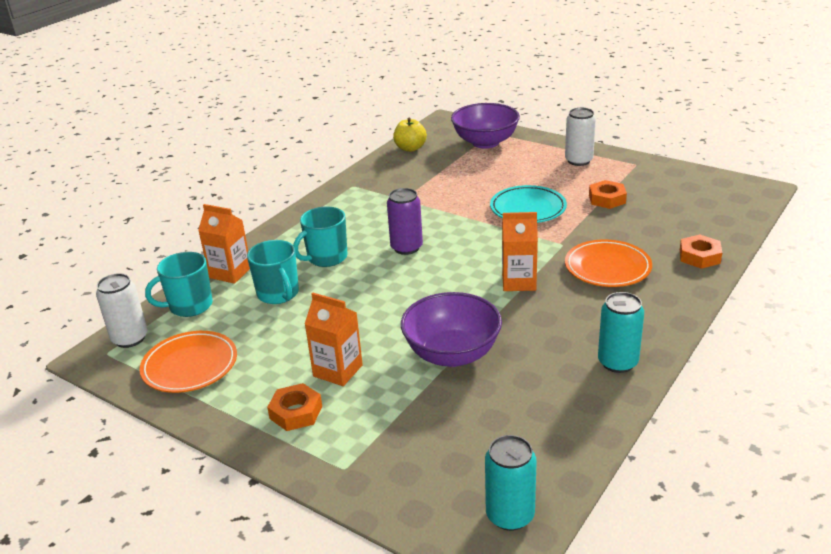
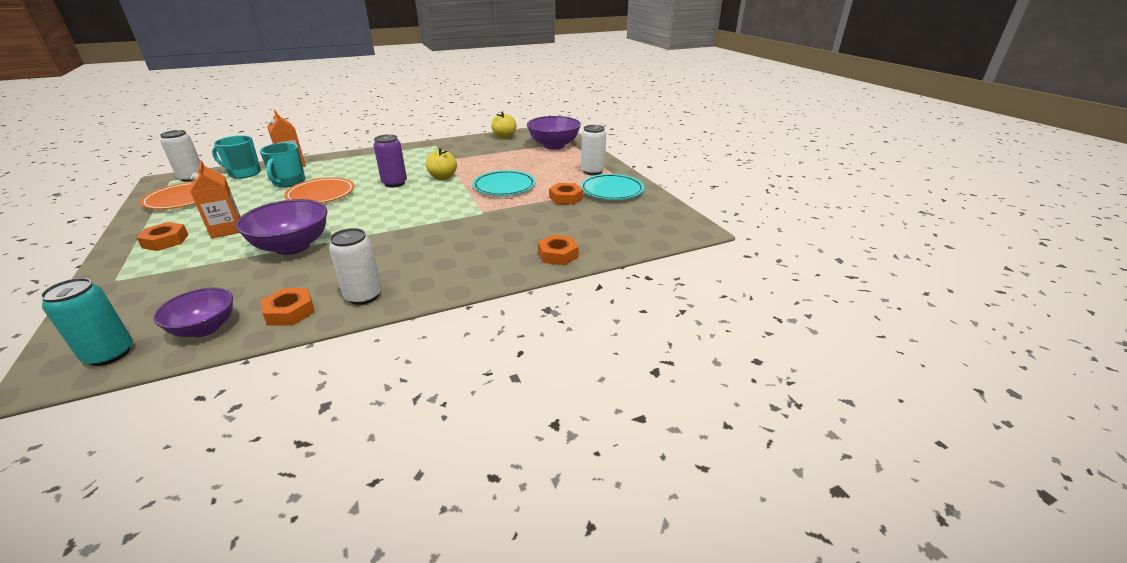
camera: 30 degrees right, 0 degrees up
(326, 258) = (347, 174): turquoise mug -> none
(445, 222) = (443, 177): none -> yellow apple
(519, 282) = (412, 223): orange carton -> none
(544, 454) = (205, 328): none -> purple bowl
(586, 405) = (290, 312): none -> orange nut
(607, 267) = (481, 237): orange plate -> orange plate (321, 194)
(617, 362) = (363, 296): turquoise can -> white can
(632, 176) = (611, 190): none -> turquoise plate

